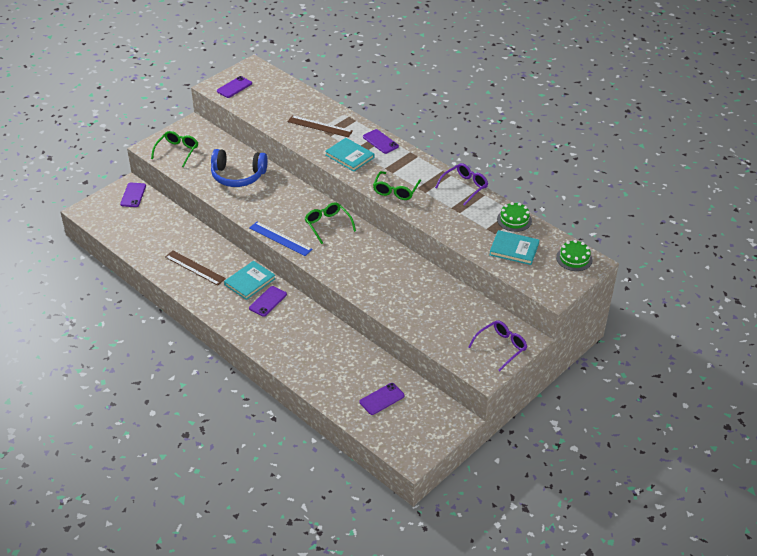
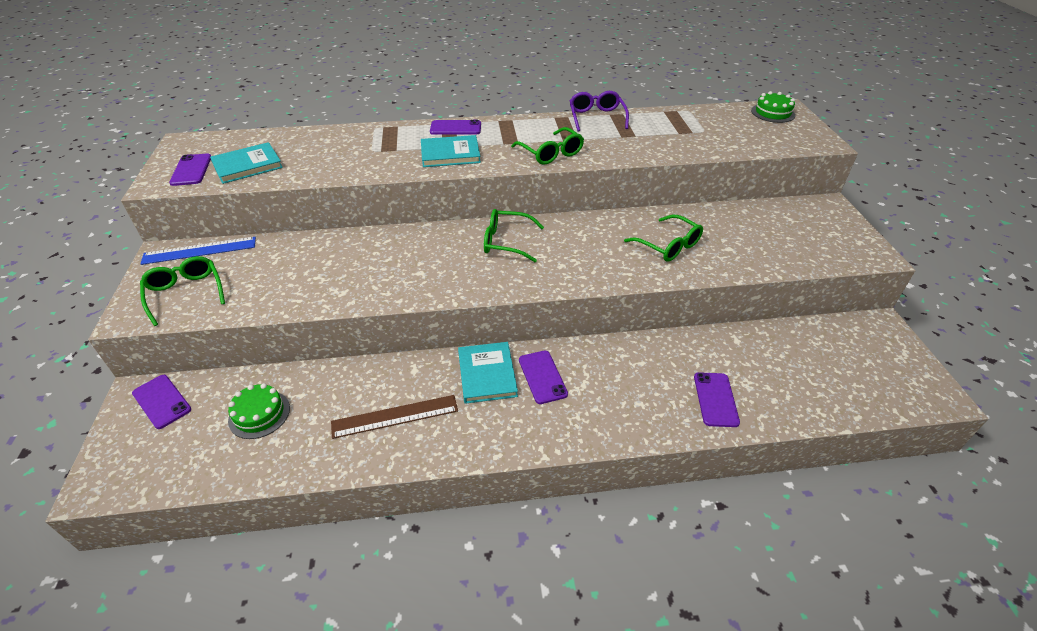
camera: 50 degrees left, 0 degrees up
(238, 176) = (319, 265): blue headphones -> none
(280, 239) = (484, 289): blue ruler -> blue ruler (199, 250)
(319, 126) = (368, 149): brown ruler -> none
(382, 399) = (810, 367): purple phone -> purple phone (715, 399)
(394, 286) = (668, 246): none -> green glasses
(501, 347) = (832, 225): purple glasses -> none
(514, 220) = (681, 116): green cake -> green cake (259, 414)
(514, 249) = (728, 133): turquoise book -> turquoise book (247, 165)

